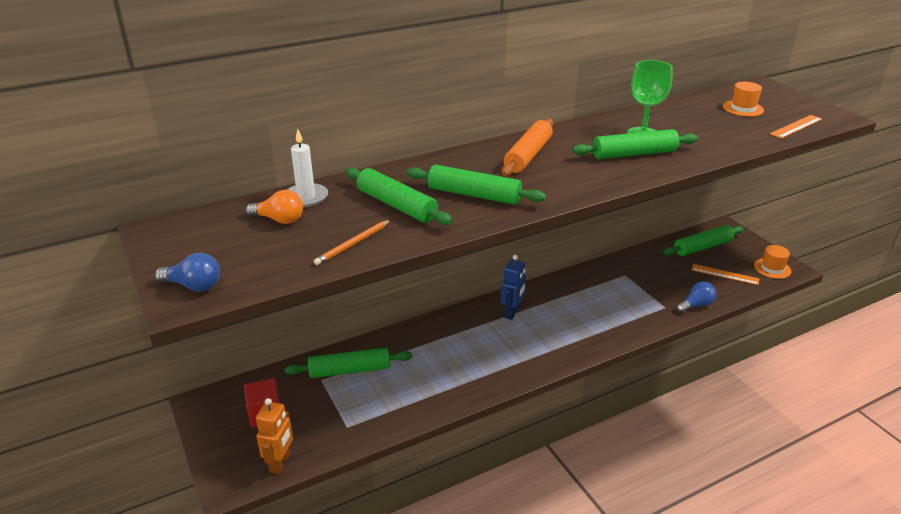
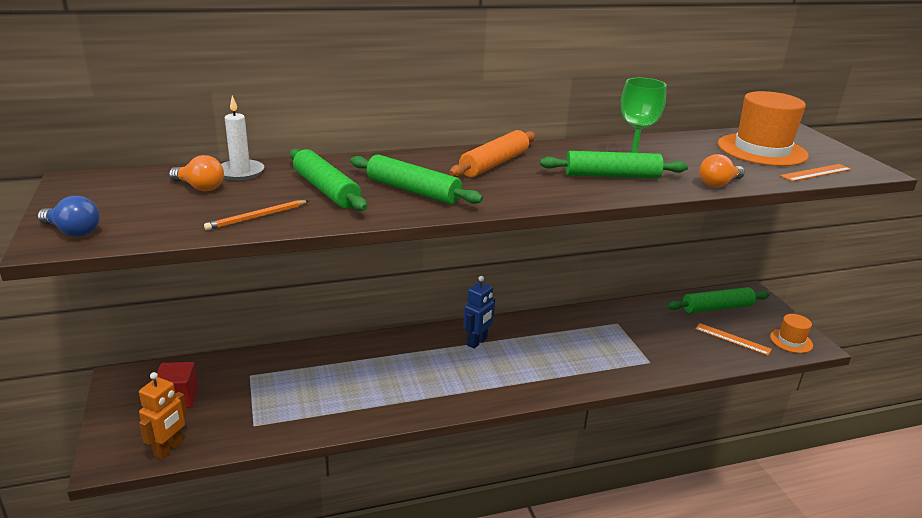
camera: 10 degrees right, 5 degrees down
(350, 370) = (283, 371): green rolling pin -> none
(696, 305) = (686, 365): blue light bulb -> none
(725, 149) = (718, 184): none -> orange light bulb
(743, 108) = (762, 150): orange hat -> orange hat, size x1.94

